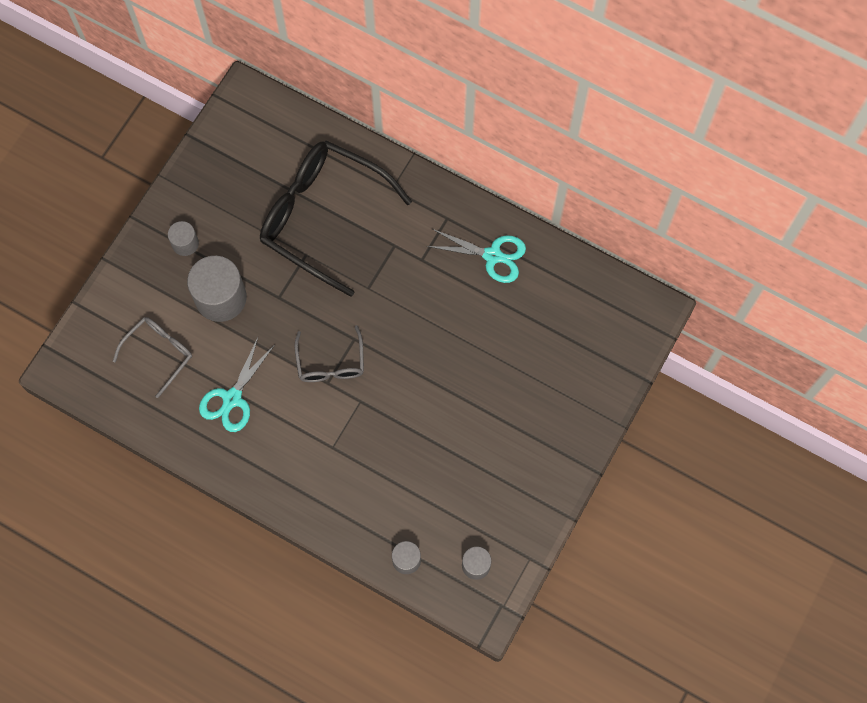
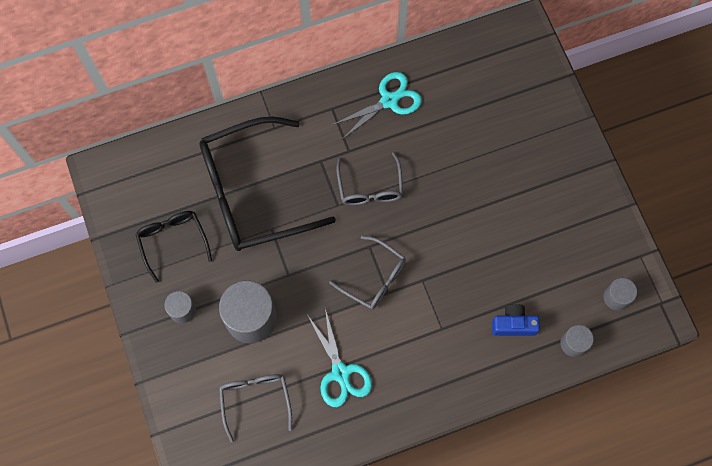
camera: 50 degrees left, 0 degrees up
(233, 192) = (173, 242): none -> black glasses
(382, 500) = (513, 324): none -> blue camera
(404, 300) = (370, 187): none -> grey glasses

